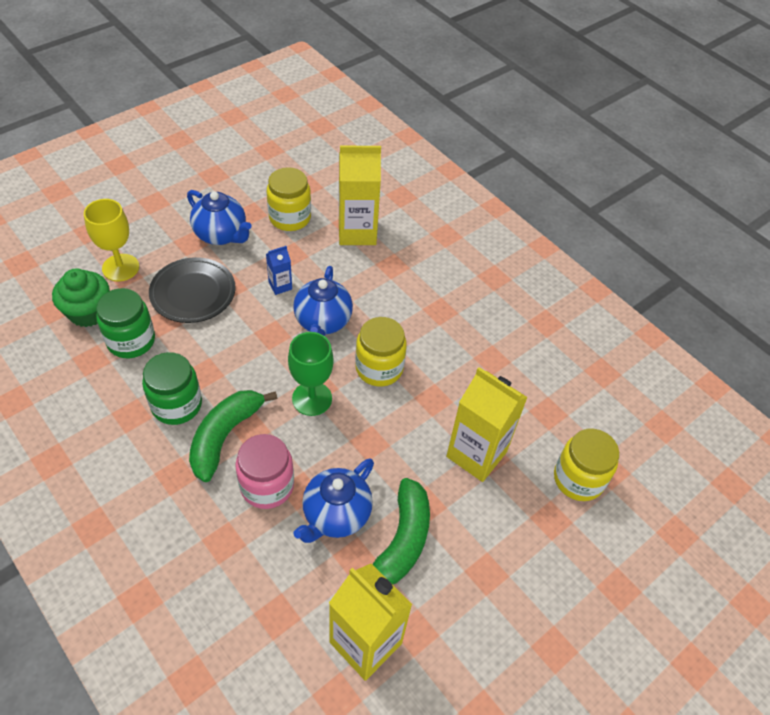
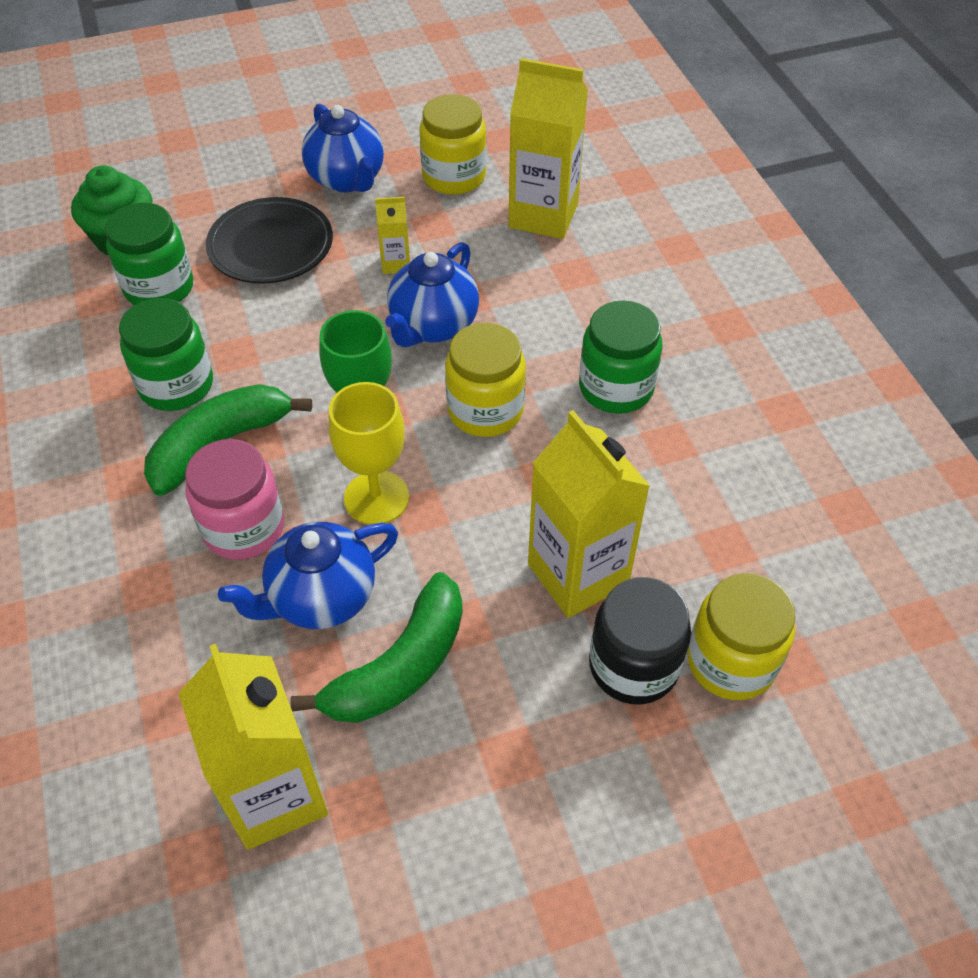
camera: 25 degrees right, 0 degrees up
(120, 267) = (193, 193): yellow goblet -> yellow goblet (376, 498)
(280, 286) = (395, 263): blue carton -> yellow carton
(448, 333) = (616, 388): none -> green jar
(529, 498) = (633, 665): none -> black jar

